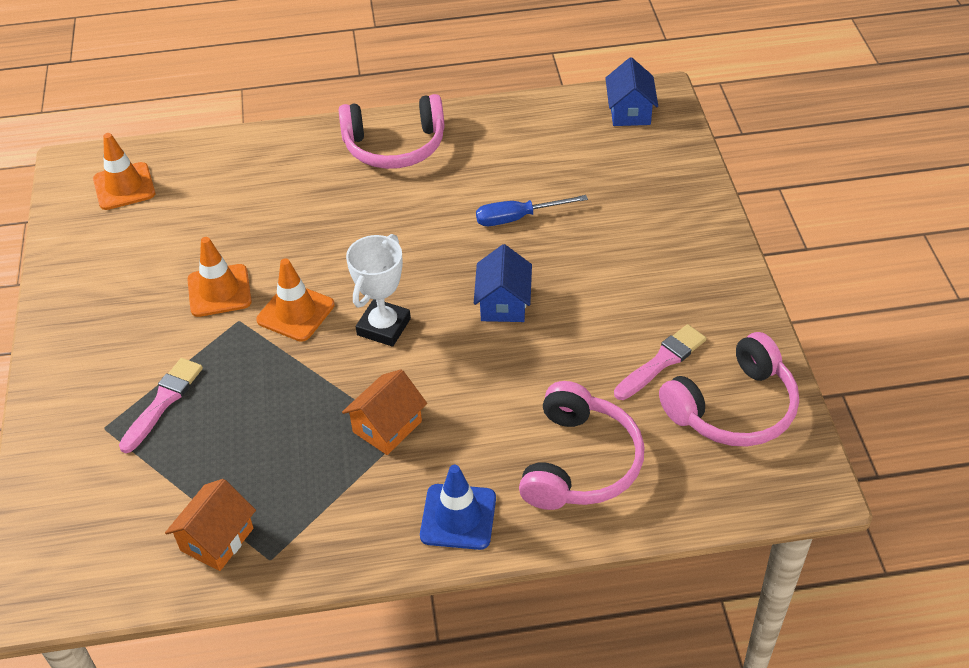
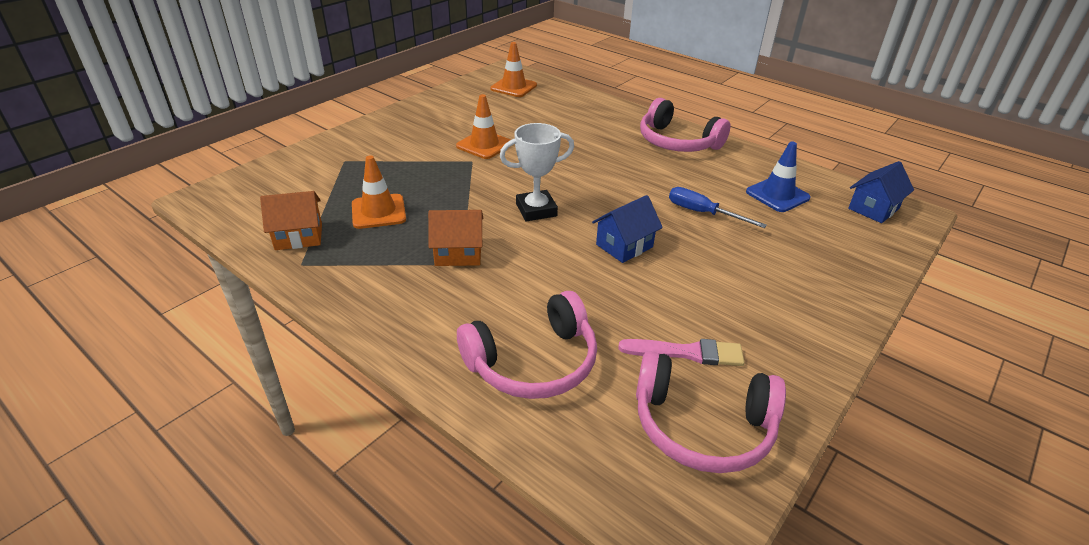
camera: 45 degrees right, 10 degrees down
(163, 402) = (383, 168): pink brush -> none
(295, 312) = (503, 175): orange traffic cone -> orange traffic cone (378, 212)
(458, 517) = (415, 326): blue traffic cone -> blue traffic cone (777, 195)

